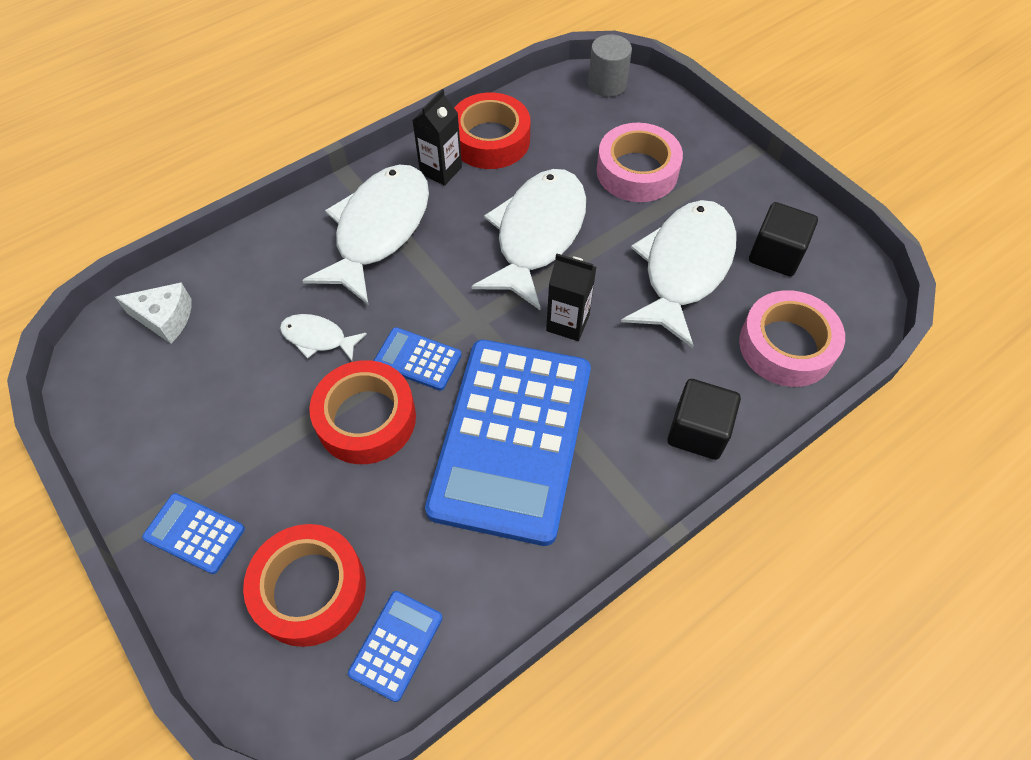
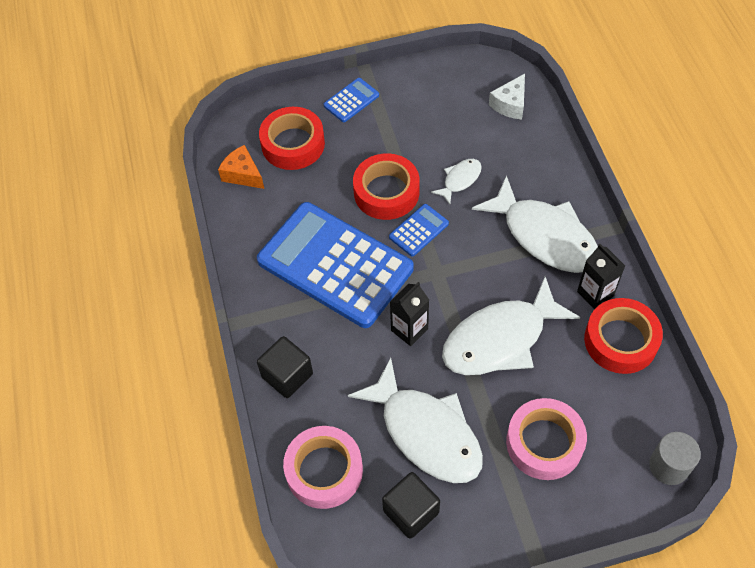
camera: 115 degrees right, 0 degrees up
(396, 645) = (243, 174): blue calculator -> orange cheese
(537, 235) = (500, 339): white fish -> white fish turned 105 degrees clockwise

